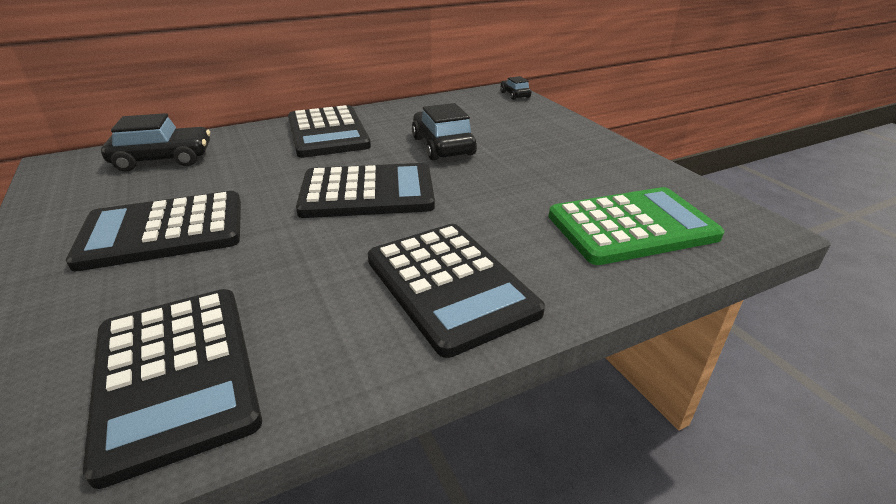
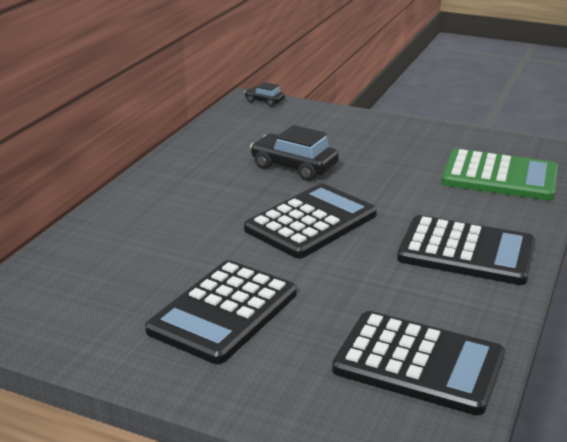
camera: 40 degrees left, 5 degrees down
(163, 159) = (78, 270): black car -> none
(327, 133) = (177, 190): black calculator -> none
(631, 227) = (499, 177): green calculator -> green calculator turned 75 degrees clockwise

